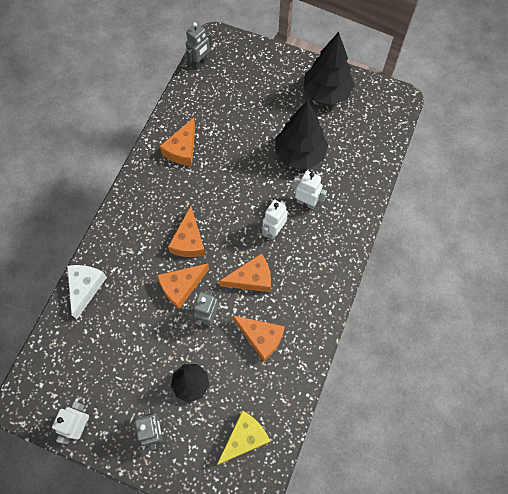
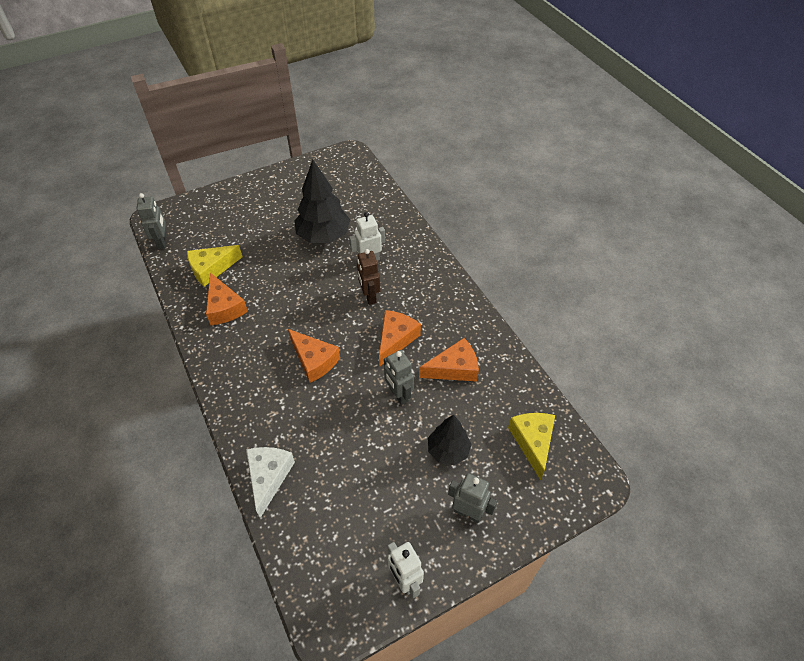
camera: 50 degrees left, 15 degrees down
(85, 287) = (269, 477): white cheese -> white cheese turned 45 degrees clockwise
(181, 286) = (350, 395): orange cheese -> none
(205, 112) = (211, 269): none -> yellow cheese
(273, 230) = (369, 296): white robot -> brown robot
(326, 92) = (292, 186): black tree -> none

